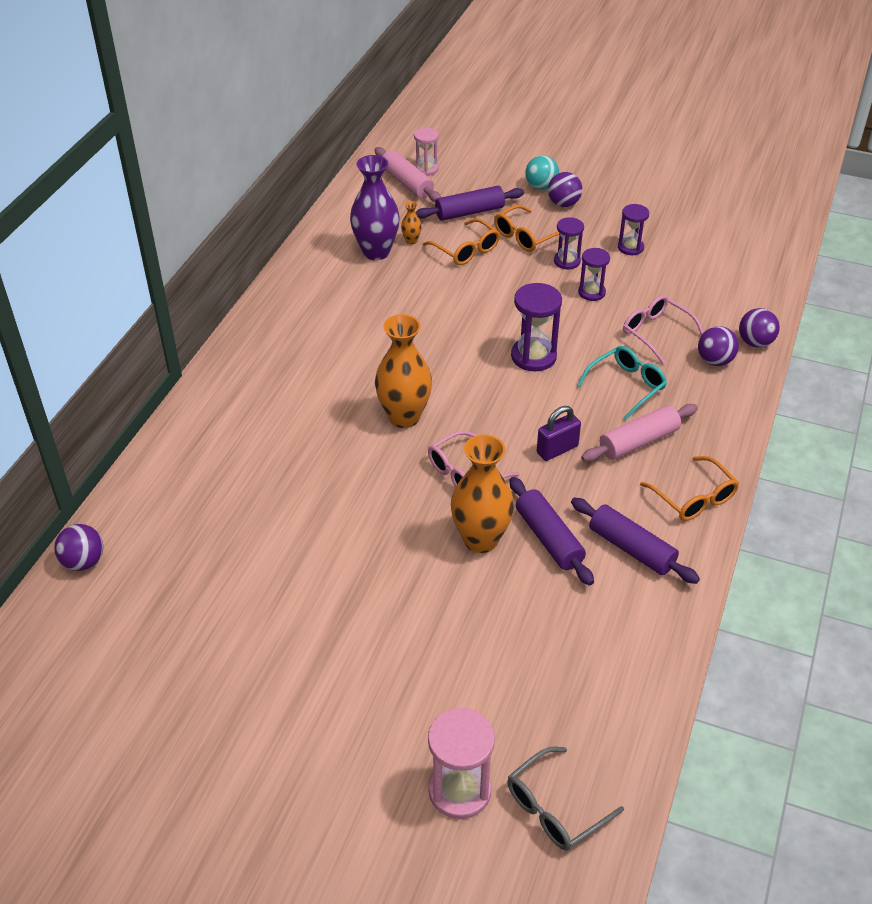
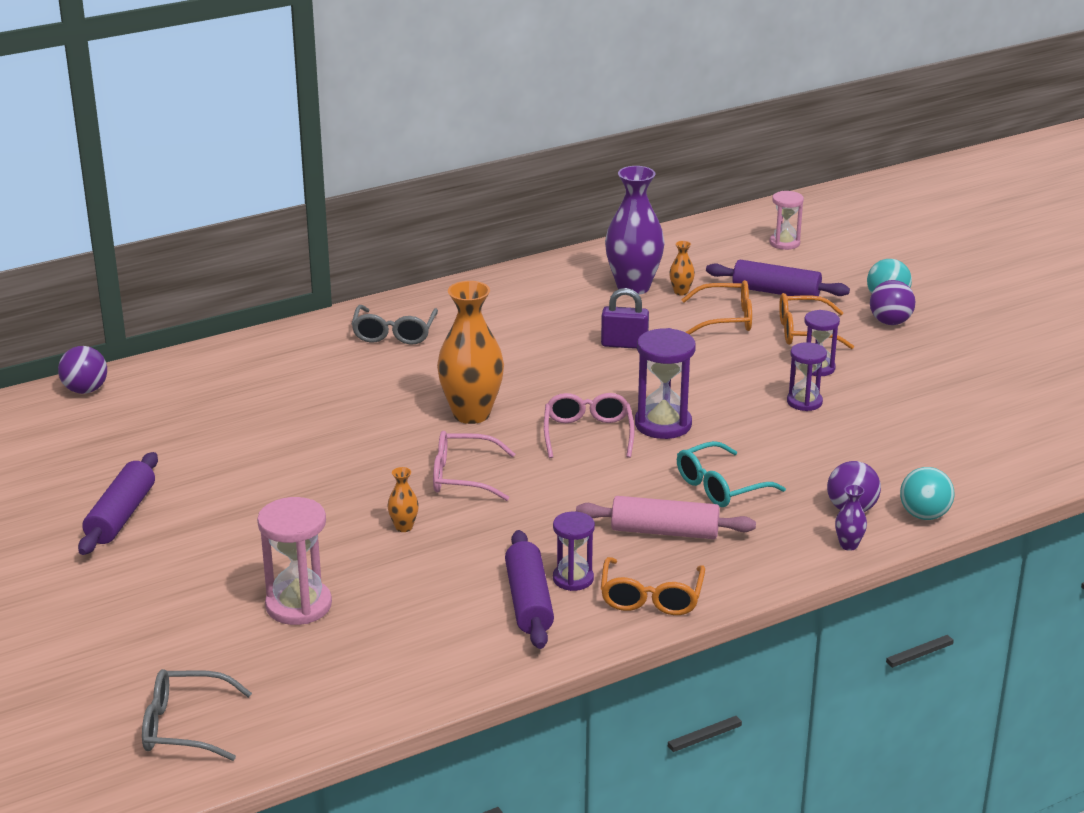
camera: 40 degrees right, 15 degrees down
(261, 375) = (394, 333): none -> grey glasses
(407, 183) = (747, 247): pink rolling pin -> none
(459, 790) = (132, 672): pink hourglass -> pink hourglass (298, 605)
(466, 249) = (725, 319): orange glasses -> orange glasses turned 90 degrees counterclockwise
(480, 539) = (404, 527): orange vase -> orange vase, size x0.43
(548, 538) = (464, 556): purple rolling pin -> purple rolling pin (121, 515)
(557, 449) = (574, 500): purple padlock -> purple padlock (624, 344)
(626, 386) = (721, 486): turquoise glasses -> turquoise glasses turned 150 degrees clockwise
(630, 247) = (908, 384): purple hourglass -> purple hourglass (573, 579)
(657, 333) = (823, 461): pink glasses -> pink glasses (588, 434)
(745, 389) = (848, 545): none -> purple vase
(755, 342) = (924, 515): purple ball -> turquoise ball

